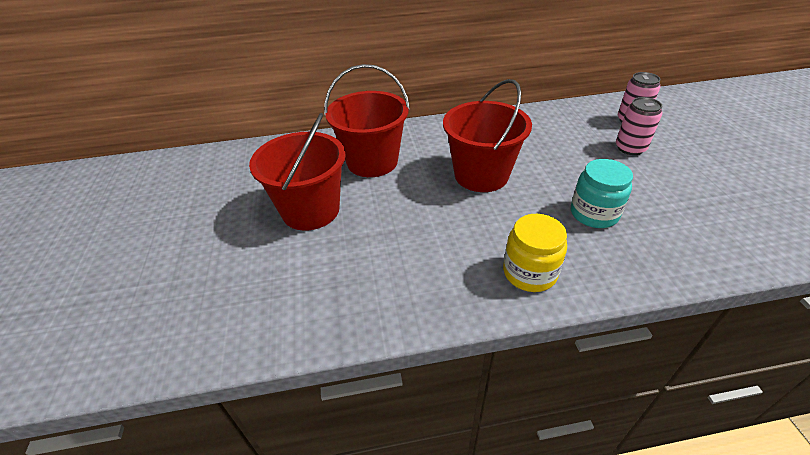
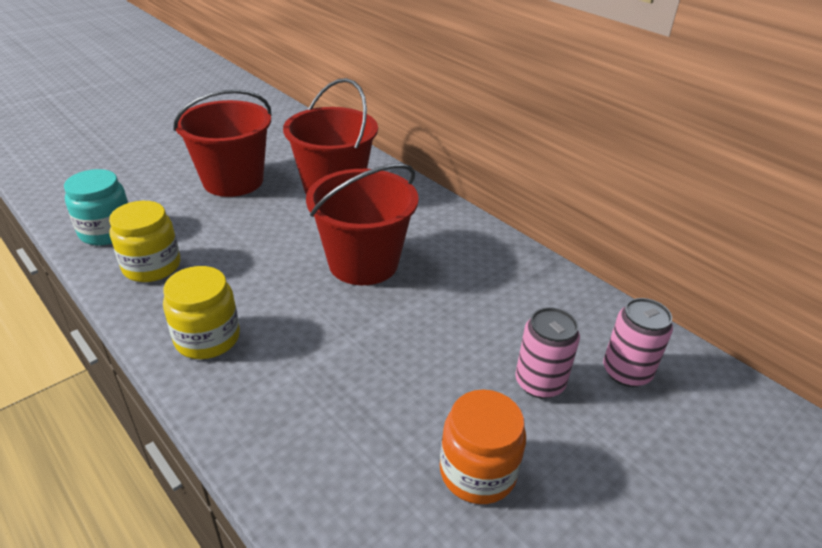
camera: 55 degrees right, 5 degrees down
(409, 288) = (152, 266): none -> yellow jar
(594, 214) = (347, 371): turquoise jar -> turquoise jar (107, 232)
(693, 190) = (477, 472): none -> orange jar

